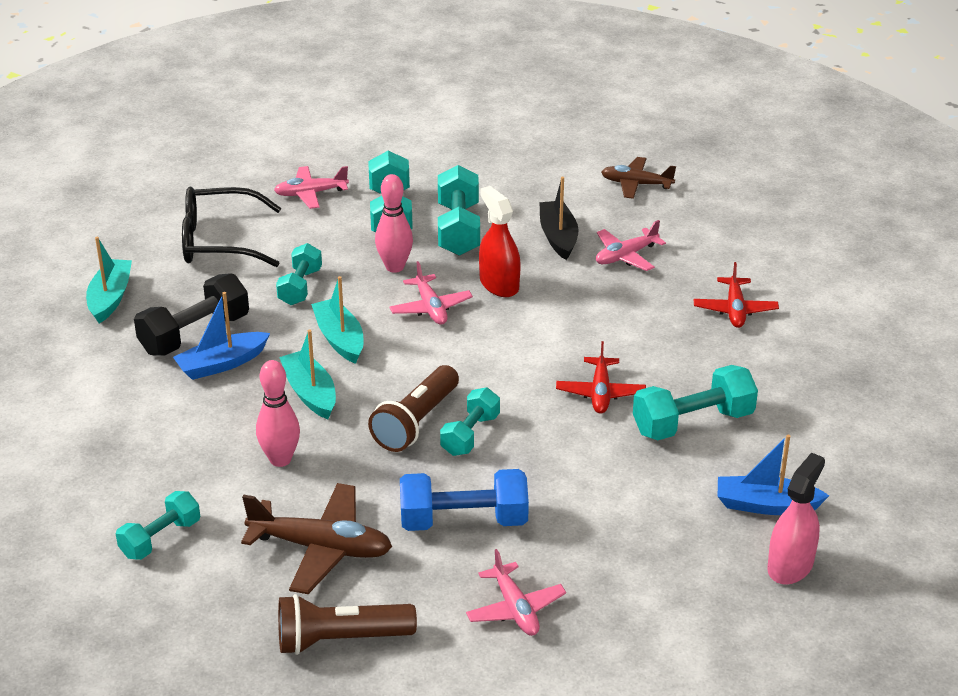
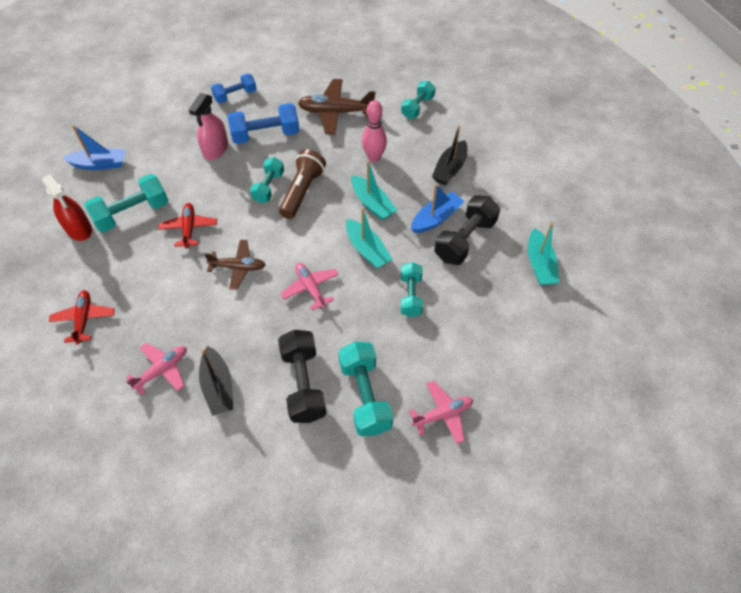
camera: 170 degrees right, 20 degrees up
(162, 426) = (450, 169): none -> black boat
(220, 241) = (491, 338): black glasses -> none
(340, 639) = (314, 73): brown flashlight -> none
(395, 267) = (346, 328): pink bowling pin -> none
(458, 229) = (303, 384): turquoise dumbbell -> black dumbbell
(499, 284) = (263, 320): red spray bottle -> red spray bottle (79, 229)
(515, 609) = (235, 96): pink plane -> blue dumbbell
(636, 184) = (144, 481): brown plane -> brown plane (238, 267)
(790, 565) = (95, 132): pink spray bottle -> pink spray bottle (215, 149)

